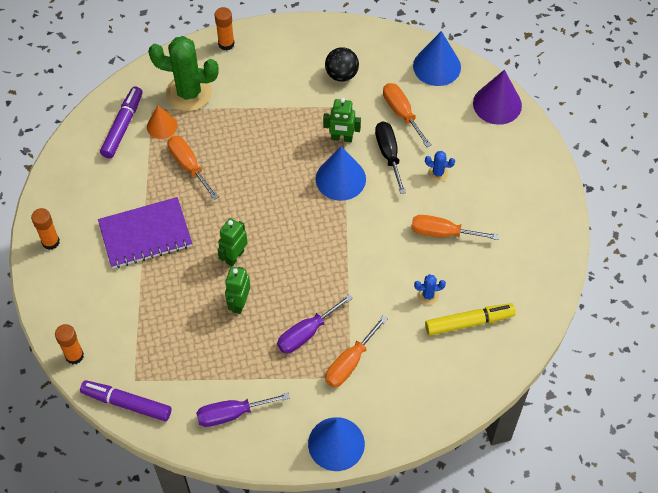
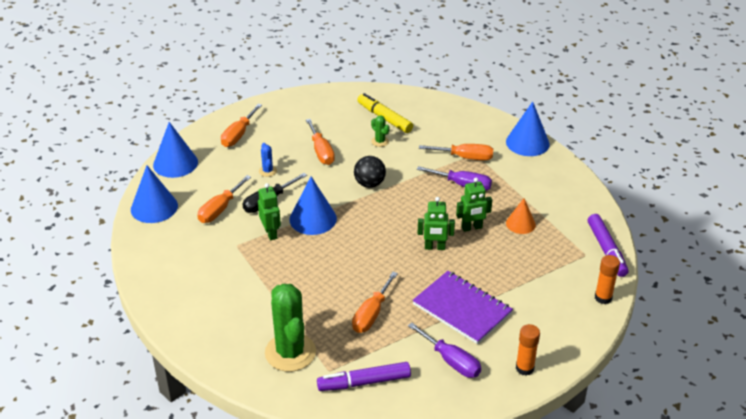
camera: 120 degrees left, 20 degrees down
(162, 126) = (342, 353): orange cone -> orange cone (520, 224)
(226, 44) = (211, 353): orange glue stick -> none
(232, 414) = (557, 195): purple screwdriver -> purple screwdriver (451, 361)
(341, 74) = (200, 259): black ball -> black ball (369, 184)
(428, 295) = (380, 141): blue cactus -> green cactus
(497, 104) = (175, 163): purple cone -> blue cone
(516, 173) = (238, 135): none -> orange screwdriver

